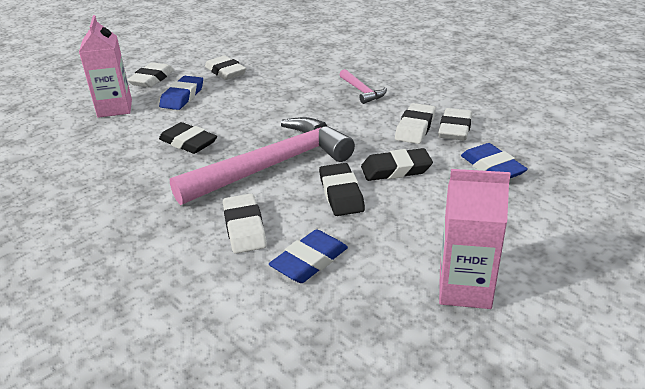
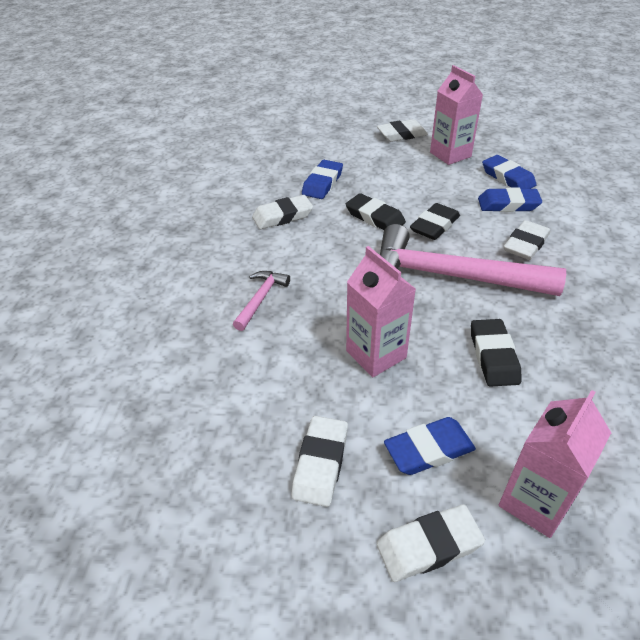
camera: 130 degrees left, 10 degrees up
(257, 108) = (376, 354): none -> pink carton
(356, 301) = (507, 178): none -> blue eraser
(415, 128) = (302, 235): white eraser -> white eraser (402, 134)

